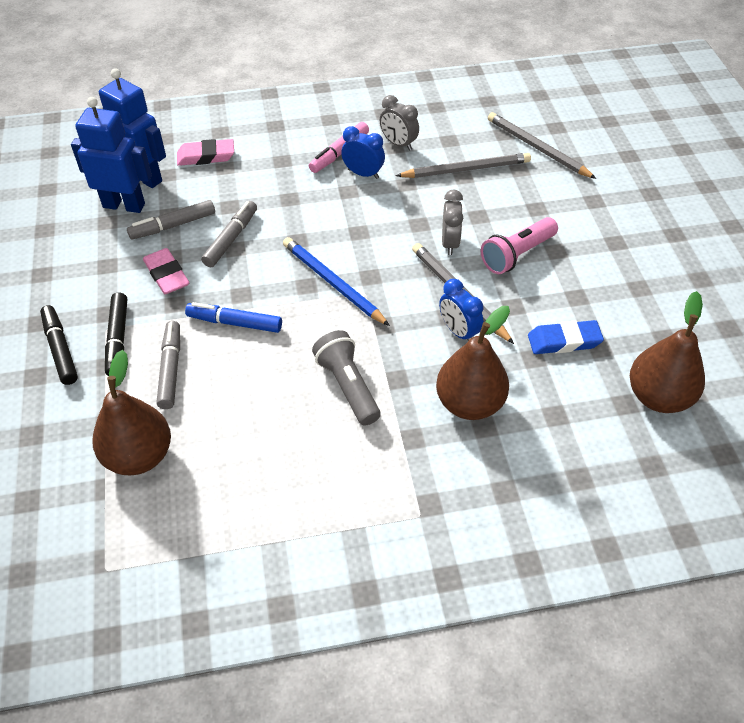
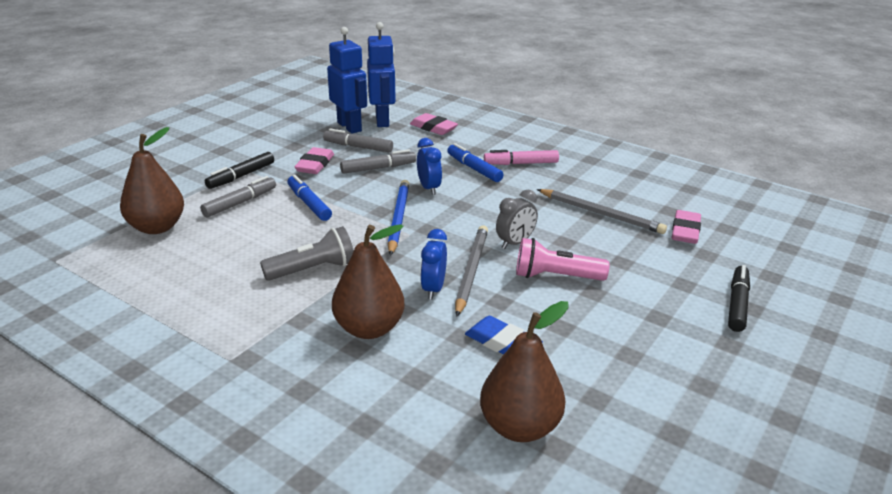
camera: 45 degrees right, 20 degrees down
(60, 349) = (209, 165): black marker -> black marker (737, 304)
(311, 184) = (474, 169): none -> blue marker
(348, 386) = (313, 269): grey flashlight -> grey flashlight turned 45 degrees clockwise
(363, 174) = (518, 180): blue clock -> blue clock (429, 188)
(398, 144) = (572, 178): grey clock -> none
(537, 148) = (685, 231): grey pencil -> pink eraser

